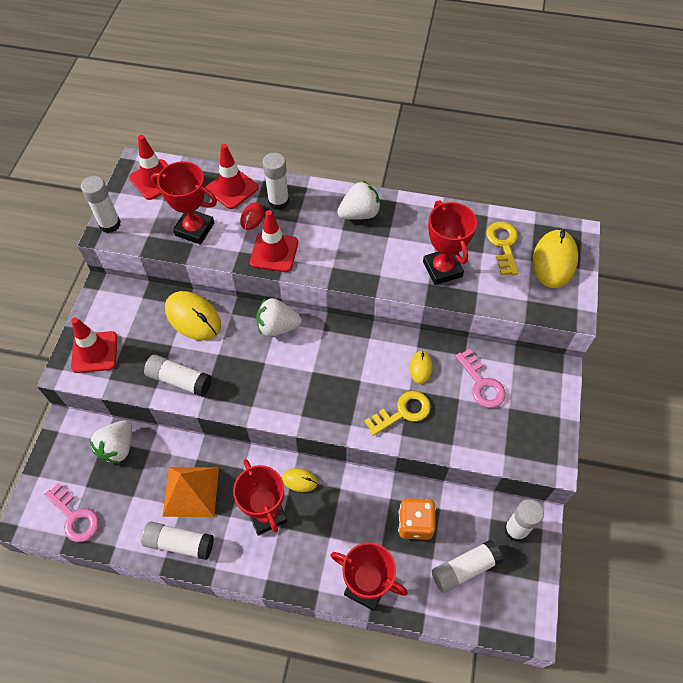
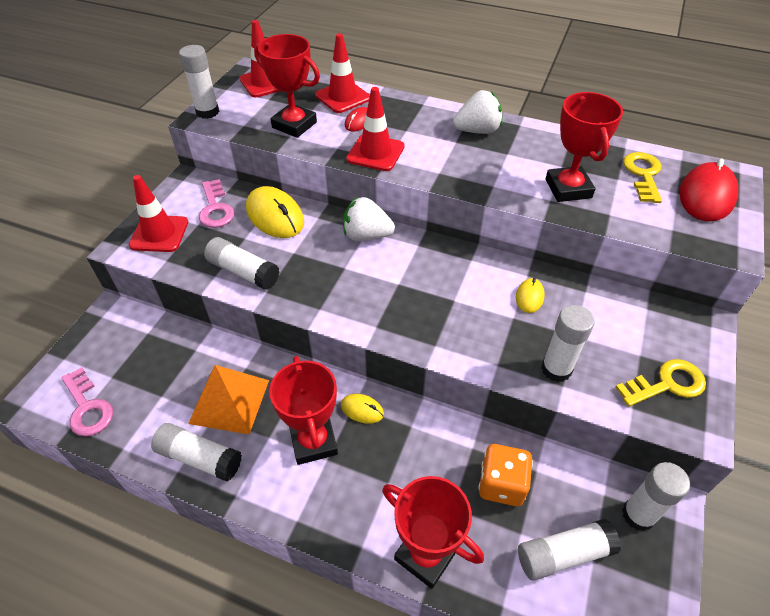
camera: 10 degrees right, 10 degrees down
(118, 447) = (160, 342): white strawberry -> none
(278, 201) = (390, 112): white glue stick -> white glue stick (556, 369)
(403, 412) = (502, 340): yellow key -> yellow key (667, 384)
(481, 384) = (605, 324): pink key -> pink key (215, 208)
(554, 260) = (706, 196): yellow mouse -> red mouse

